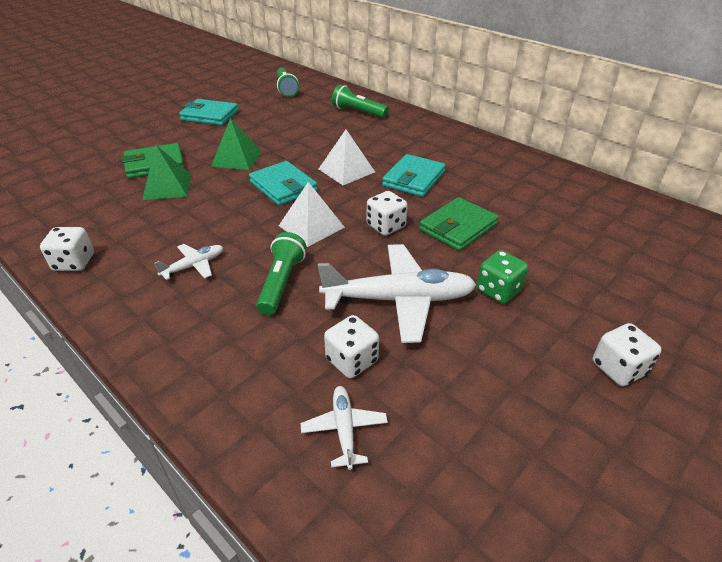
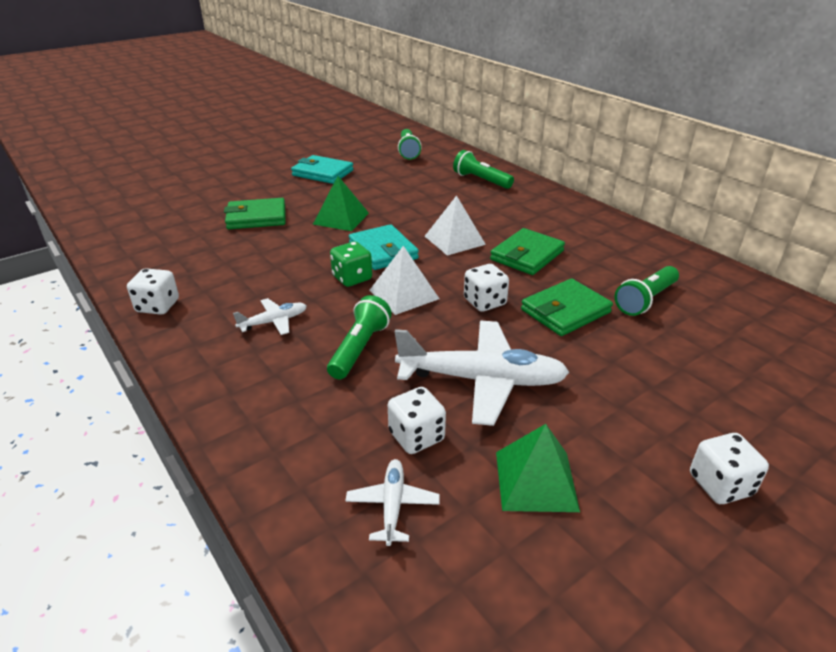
camera: 10 degrees right, 5 degrees down
(167, 186) = (264, 240): green pyramid -> green pyramid (535, 480)
(413, 179) = (527, 255): turquoise wallet -> green wallet
(498, 290) = (596, 383): green dice -> green dice (352, 278)
(523, 210) = (645, 300): none -> green flashlight

